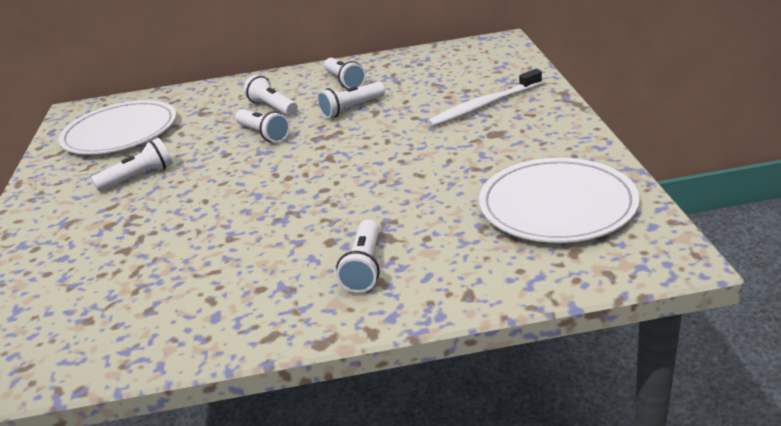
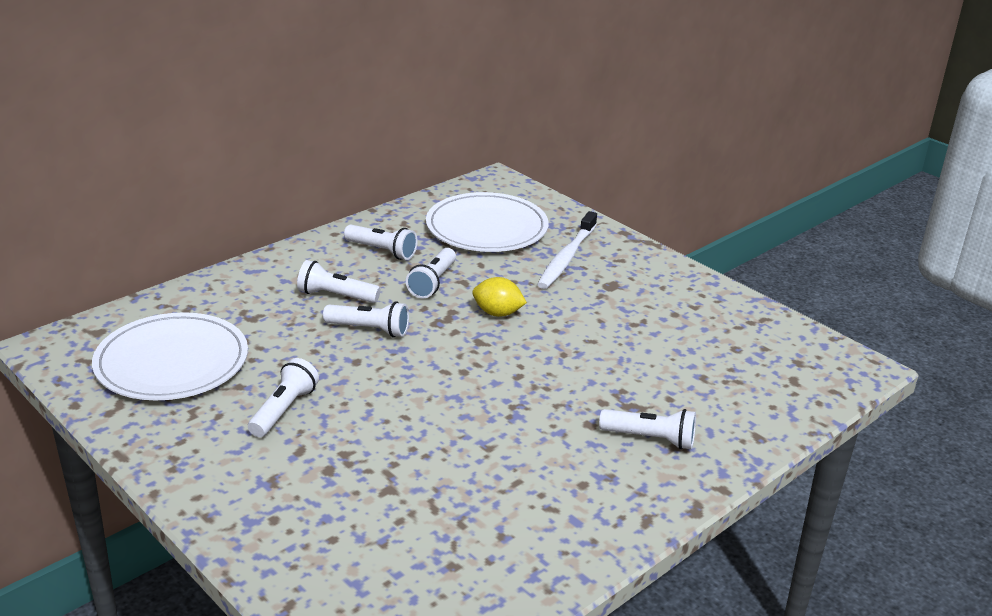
camera: 40 degrees left, 0 degrees up
(364, 267) = (650, 438): white flashlight -> white flashlight turned 45 degrees counterclockwise
(370, 139) = (497, 313): none -> yellow lemon
(557, 205) = (739, 344): white plate -> white plate (487, 228)

